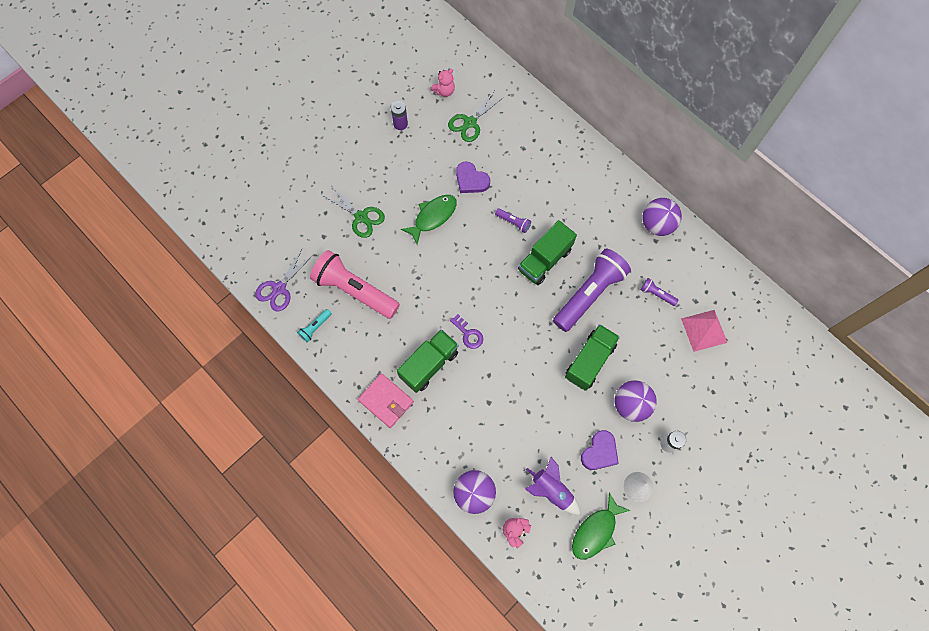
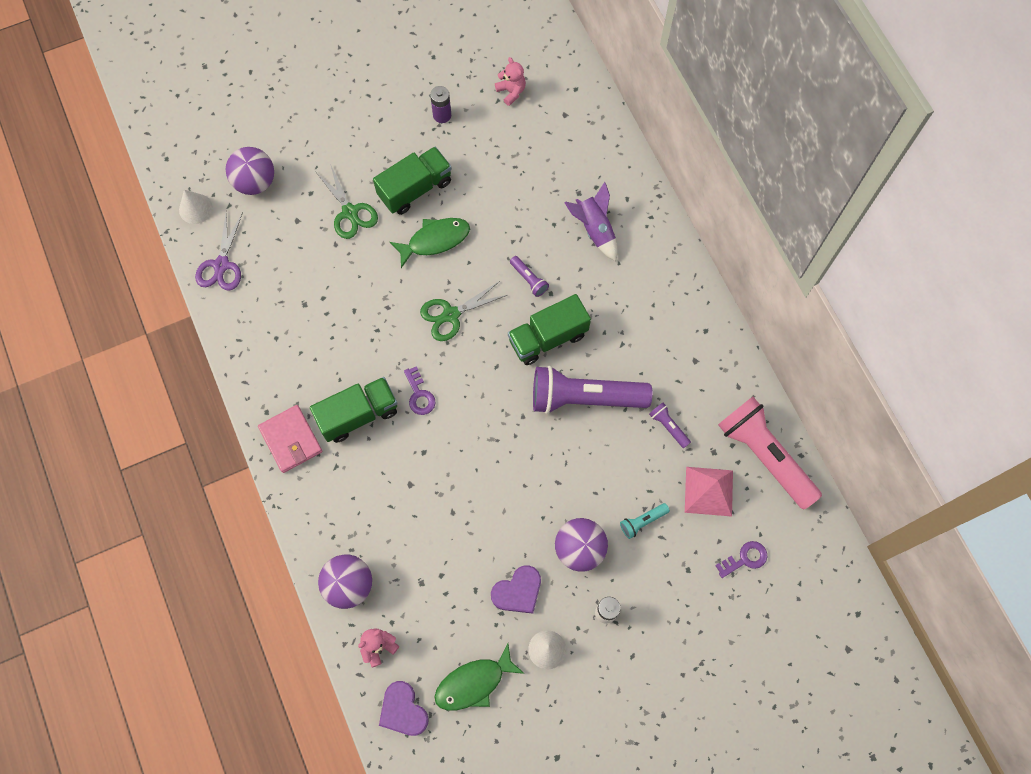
camera: 20 degrees right, 0 degrees up
(241, 253) = (195, 208): none -> white cone
(279, 289) = (221, 265): purple scissors -> purple scissors turned 45 degrees counterclockwise
(315, 327) = (244, 325): turquoise flashlight -> turquoise flashlight (642, 521)
(355, 290) = (307, 297): pink flashlight -> pink flashlight (764, 456)
(444, 91) = (511, 92): pink teddy bear -> pink teddy bear turned 105 degrees counterclockwise
(470, 123) = (526, 140): green scissors -> green scissors (451, 315)
(471, 180) = (499, 211): purple heart -> purple heart (403, 710)
(551, 490) = (441, 615): purple rocket -> purple rocket (594, 230)
(589, 294) = (585, 398): purple flashlight -> purple flashlight turned 150 degrees counterclockwise
(589, 361) = (551, 478): green truck -> green truck (415, 189)
(657, 224) = (705, 341): purple ball -> purple ball (255, 182)
(749, 369) = (745, 559): none -> purple key

